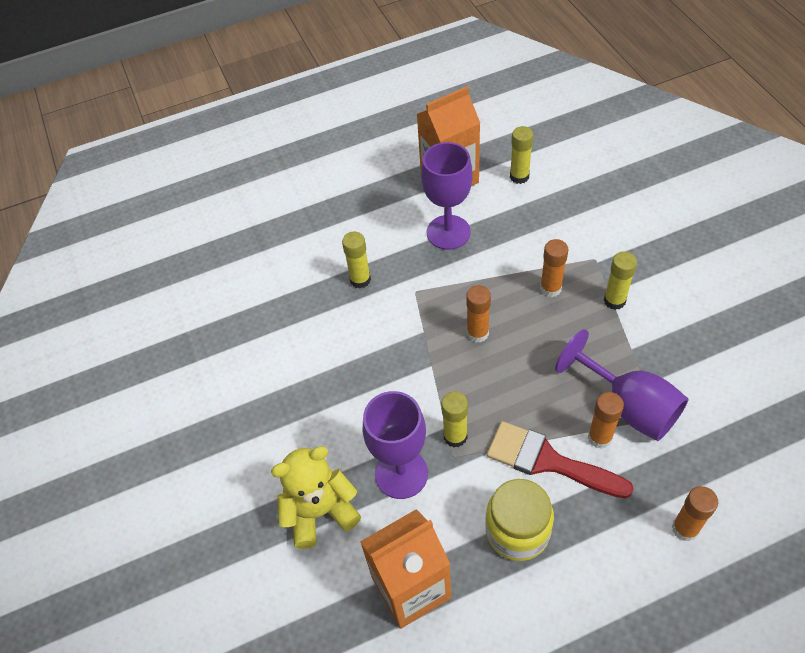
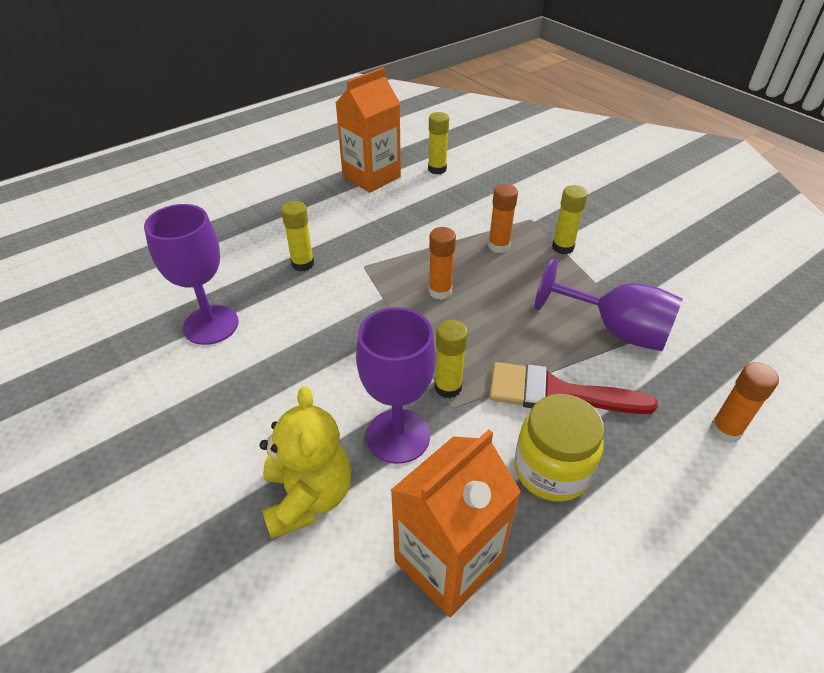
camera: 20 degrees left, 10 degrees down
(320, 512) = (308, 497): yellow teddy bear -> yellow teddy bear turned 120 degrees clockwise
(448, 232) = (383, 216): purple goblet -> purple goblet (211, 325)
(599, 437) = (600, 362): orange glue stick -> none

